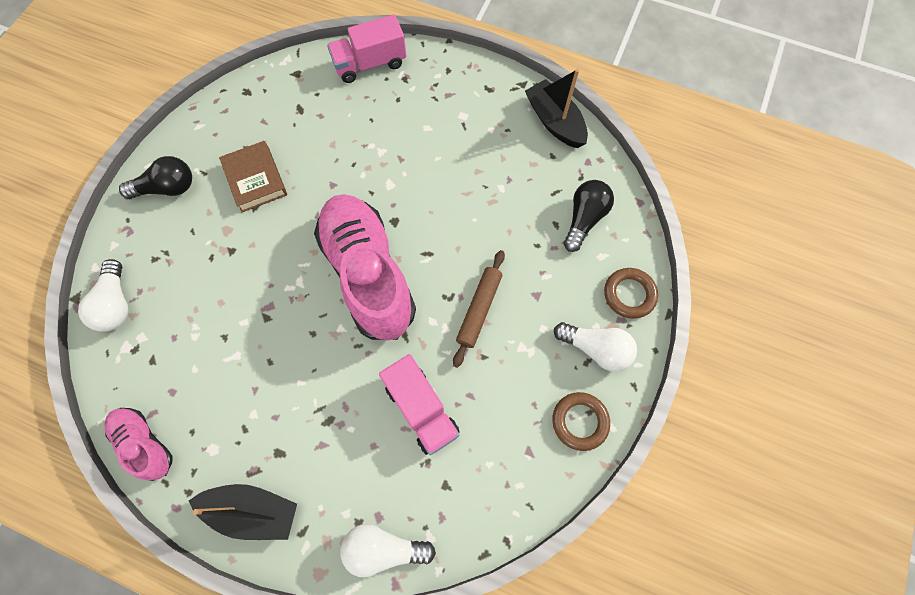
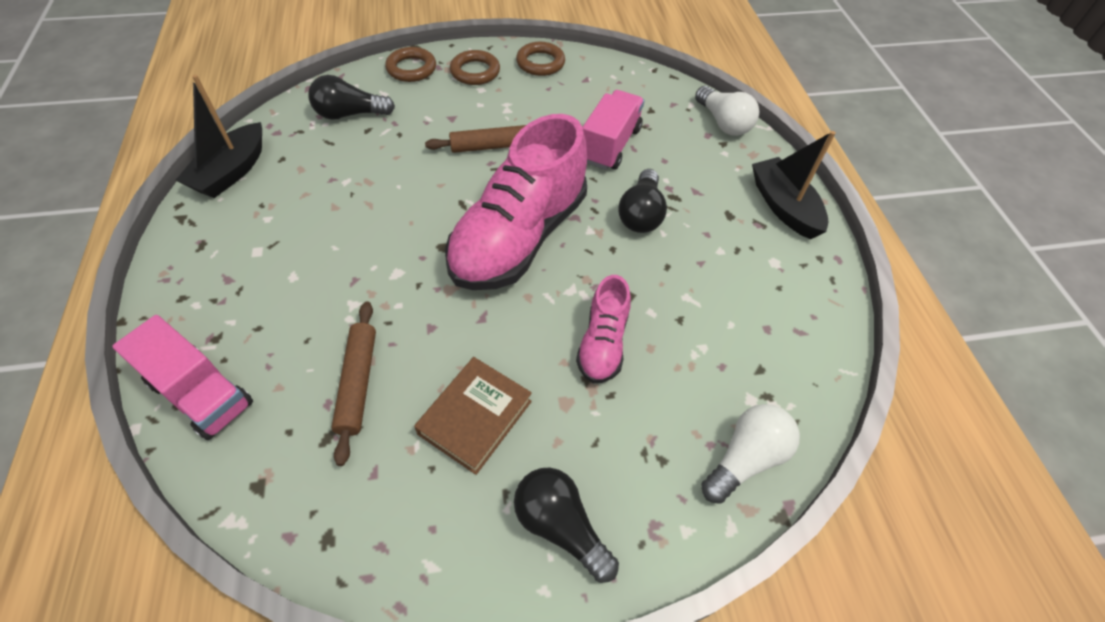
camera: 125 degrees left, 15 degrees down
(145, 444) = (826, 317): pink shoe -> pink shoe (603, 343)
(322, 133) = (357, 383): none -> brown rolling pin
(329, 378) = (641, 214): none -> black light bulb
(596, 349) = (475, 72): white light bulb -> brown ring

